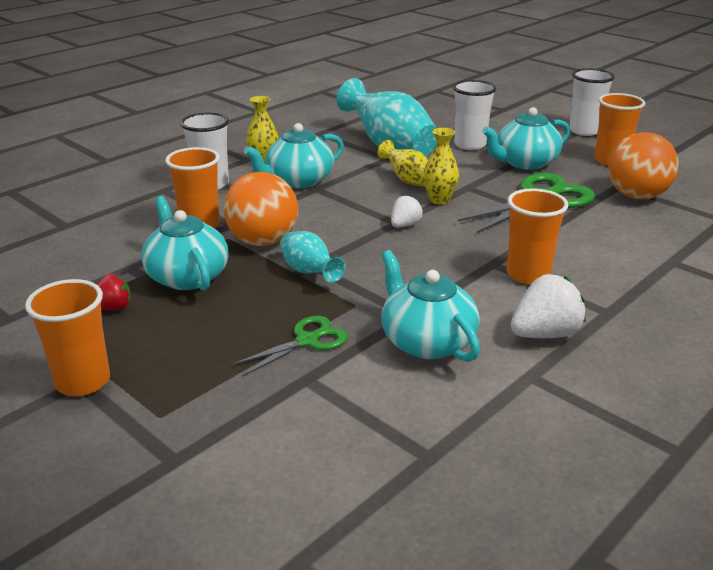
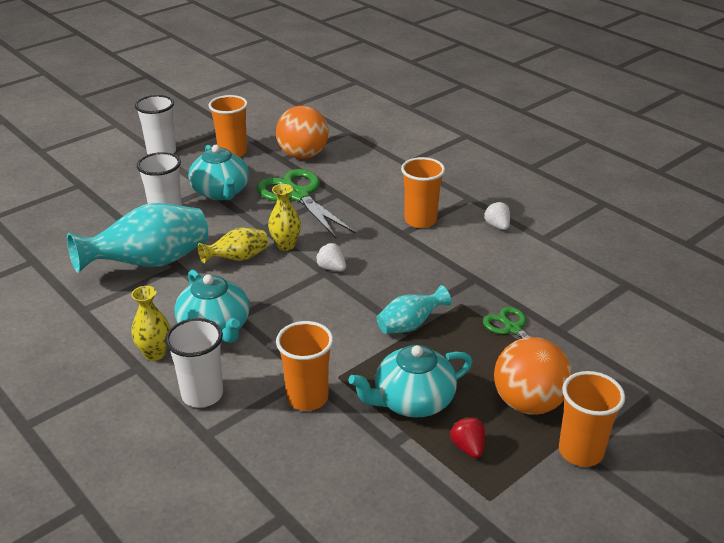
camera: 85 degrees left, 5 degrees up
(263, 241) = (349, 352): orange ball -> orange ball (528, 403)
(426, 341) = (509, 274): turquoise teapot -> none
(544, 334) = (497, 226): white strawberry -> white strawberry, size x0.60

